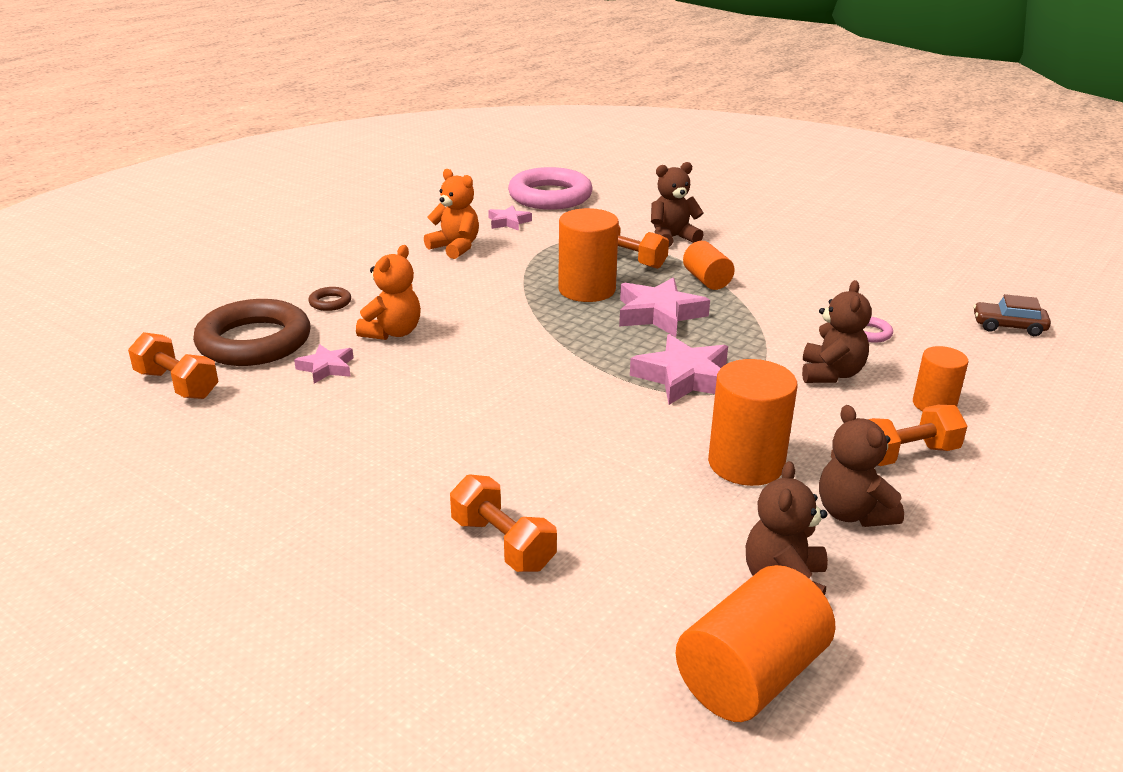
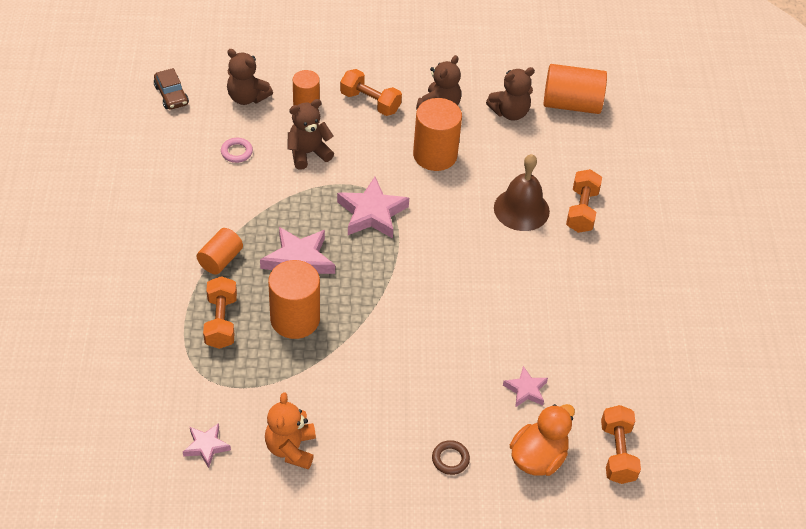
camera: 130 degrees left, 20 degrees up
(254, 342) = (538, 457): brown ring -> orange duck
(392, 332) = (454, 388): orange teddy bear -> none
(550, 196) = (117, 453): pink ring -> none
(568, 489) = (521, 209): none -> brown bell
(672, 238) = (153, 315): brown teddy bear -> brown teddy bear (247, 97)

